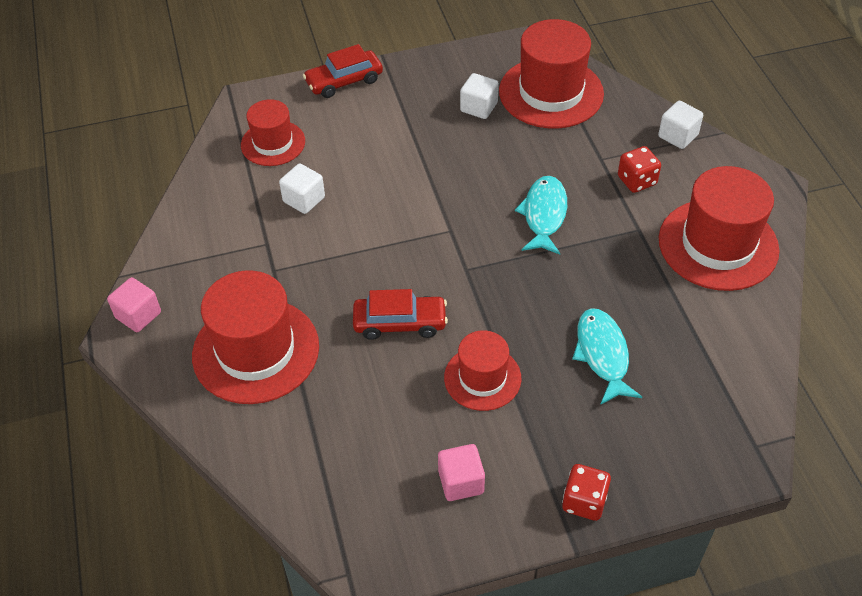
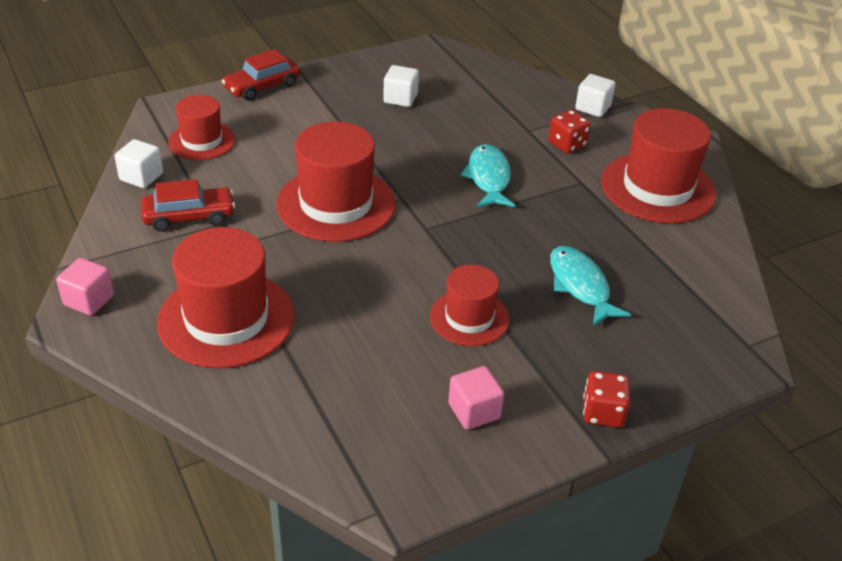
camera: 15 degrees left, 10 degrees down
(304, 199) = (245, 185): white cube -> white cube (141, 177)
(400, 323) = (372, 279): red car -> red car (189, 217)
(551, 92) = (465, 83): red hat -> red hat (336, 204)

